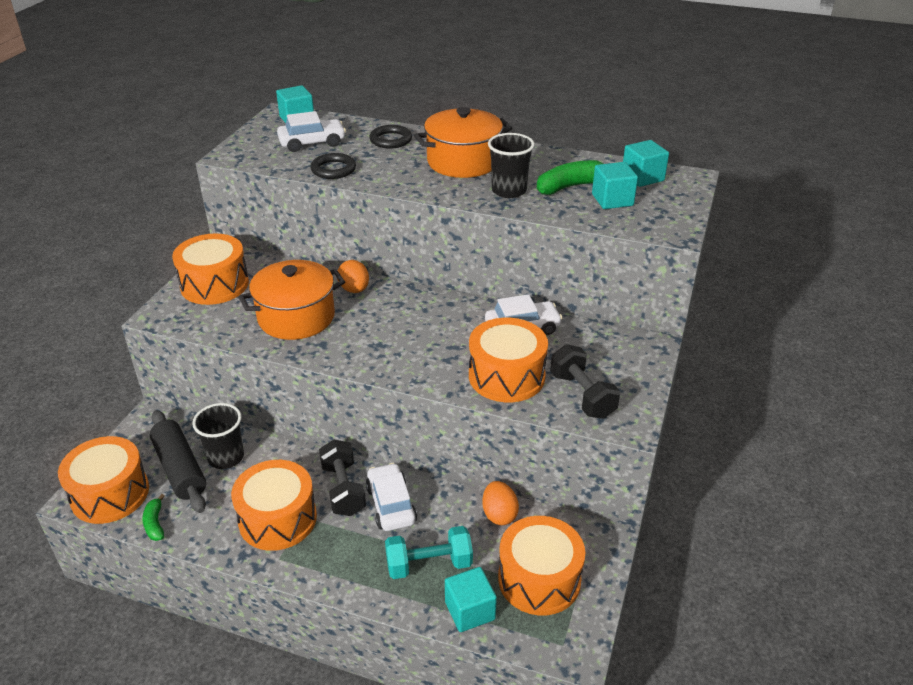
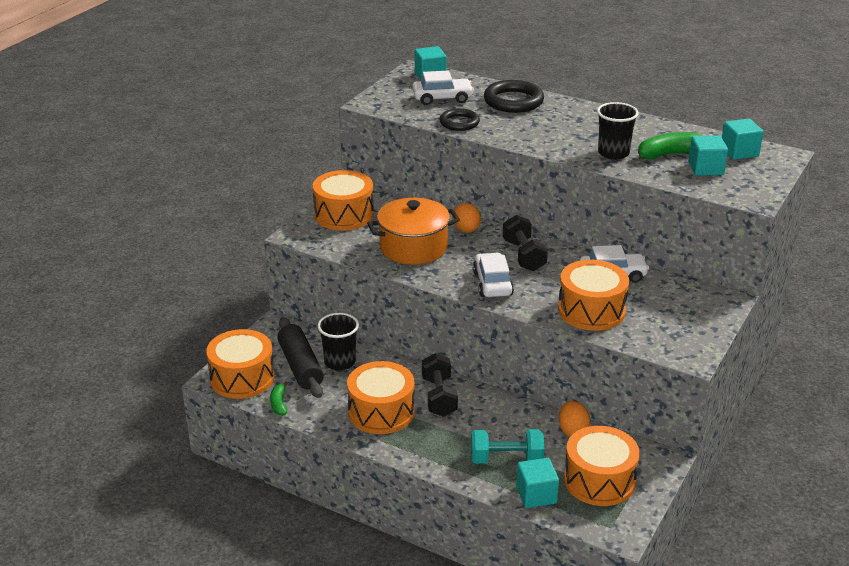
camera: 10 degrees right, 5 degrees down
(391, 140) = (513, 101): black ring -> black ring, size x1.55
(391, 505) = (479, 413): white car -> white car (492, 283)
(463, 162) = (576, 125): orange pot -> none
(582, 395) = (655, 331): black dumbbell -> black dumbbell (524, 255)

